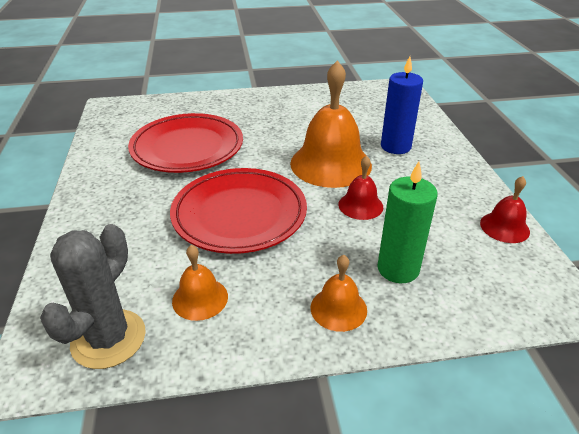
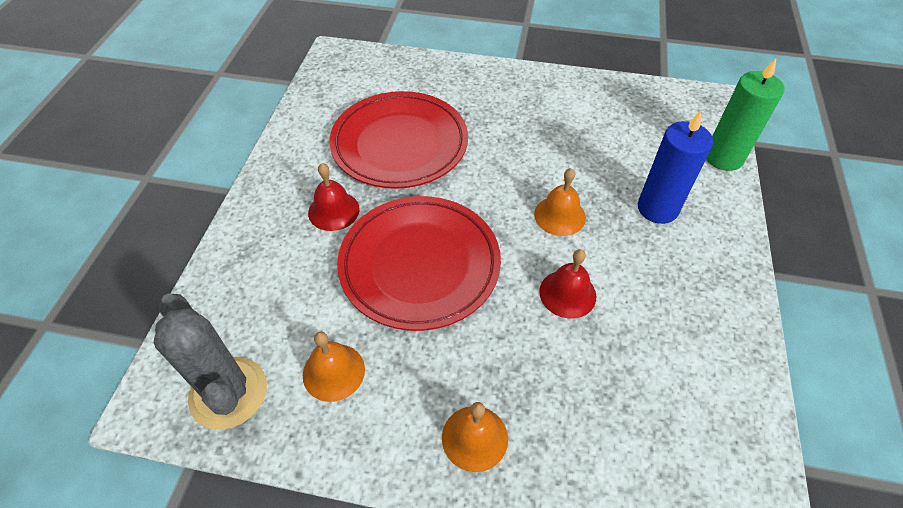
camera: 20 degrees right, 15 degrees up
(108, 339) = (228, 393): grey cactus -> grey cactus turned 75 degrees counterclockwise
(330, 164) = (559, 215): orange bell -> orange bell, size x0.49
(398, 269) = (569, 405): green candle -> green candle (723, 158)
(504, 227) = (739, 385): red bell -> red bell (333, 210)

